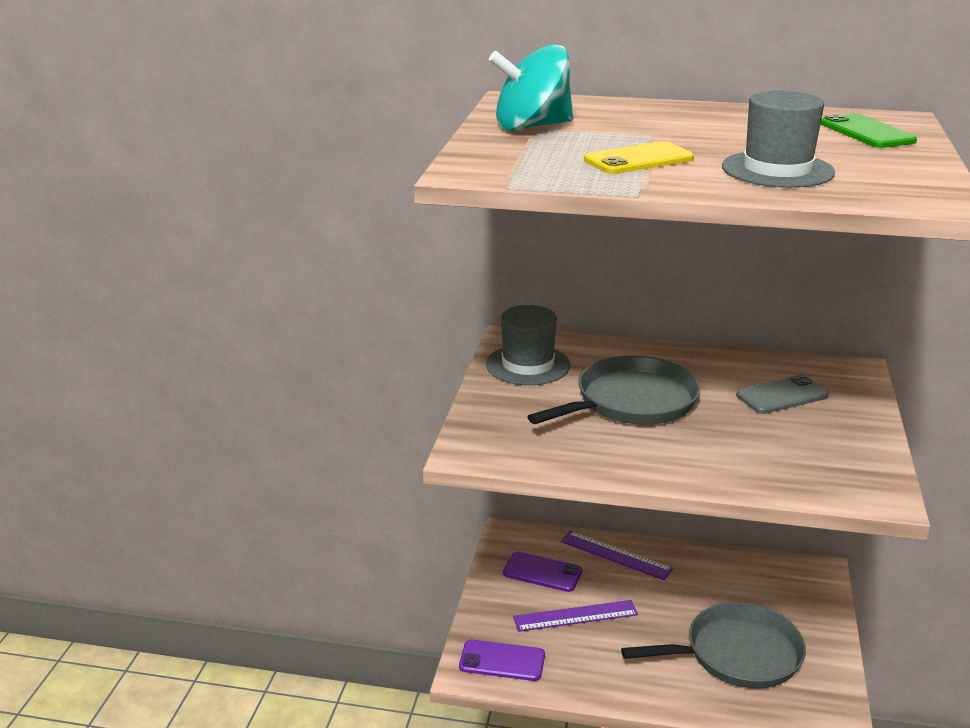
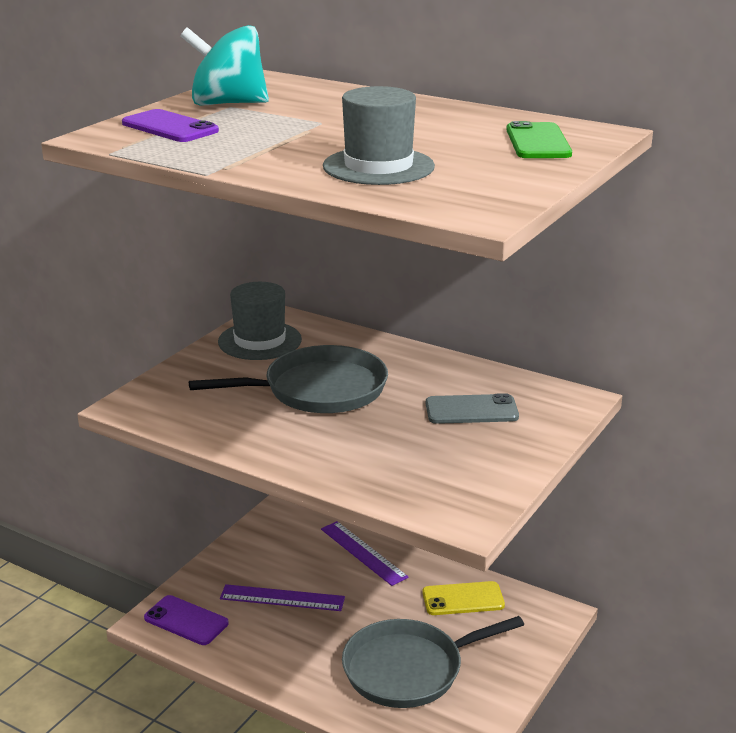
camera: 20 degrees right, 0 degrees up
(542, 572) = (282, 553): purple phone -> purple phone (169, 127)
(638, 160) = (267, 143): yellow phone -> yellow phone (463, 599)
(737, 654) = (408, 669): grey pan -> grey pan turned 150 degrees clockwise

